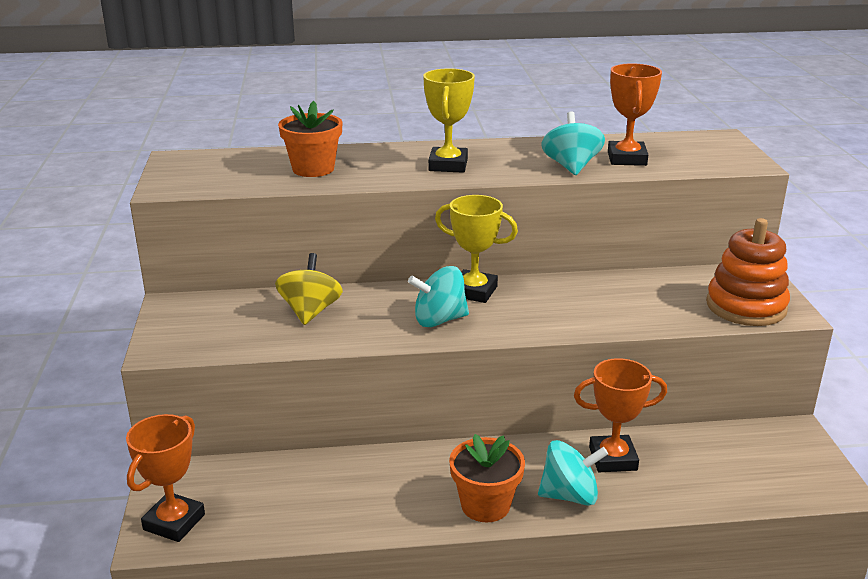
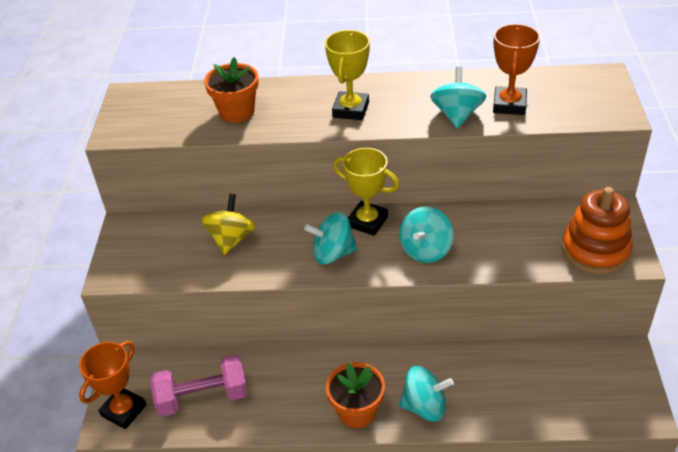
camera: 10 degrees right, 15 degrees up
(281, 502) = (203, 397): none -> pink dumbbell
(550, 313) = (426, 250): none -> turquoise spinning top
(613, 458) = (467, 372): orange trophy -> none

